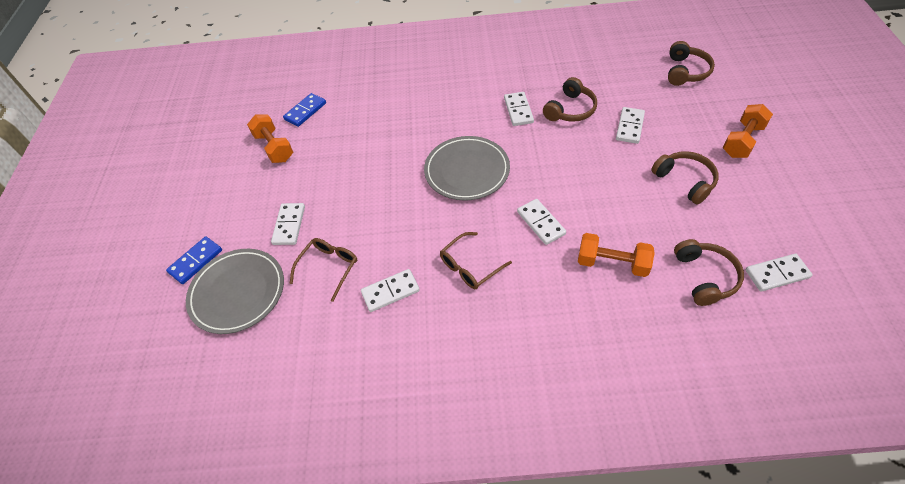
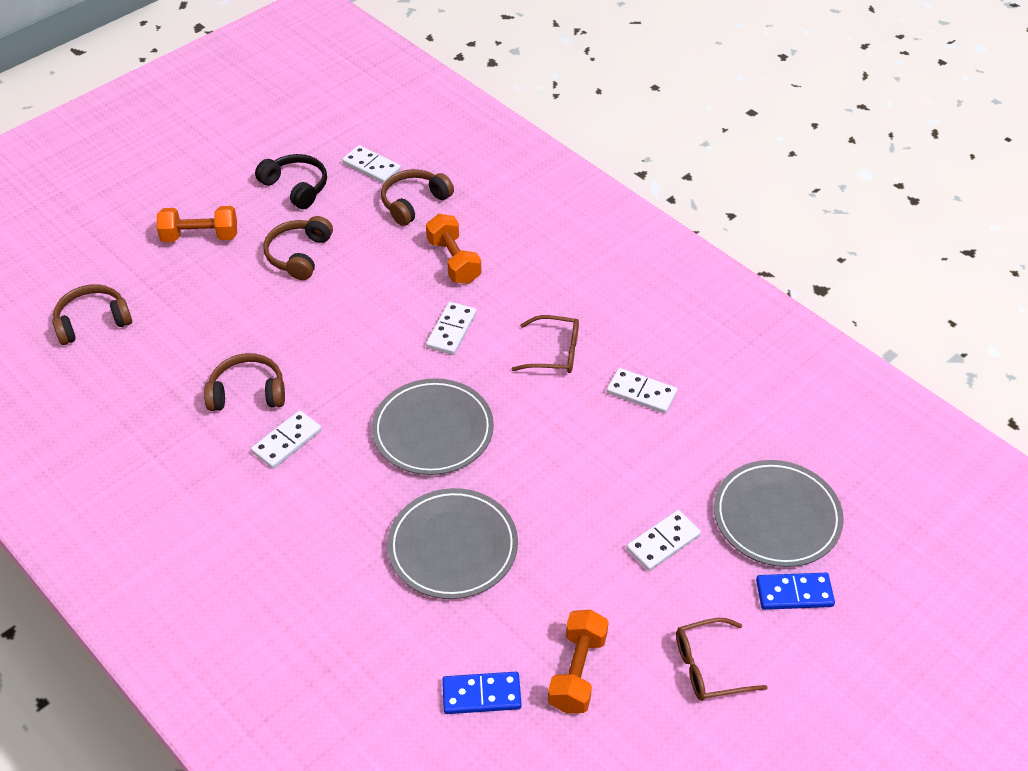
camera: 135 degrees left, 5 degrees down
(329, 267) = (669, 461): brown glasses -> brown glasses (709, 667)
(385, 140) = (453, 547): none -> grey plate
(629, 127) = (241, 328): white domino -> none
(774, 213) = (296, 187): none -> black headphones

